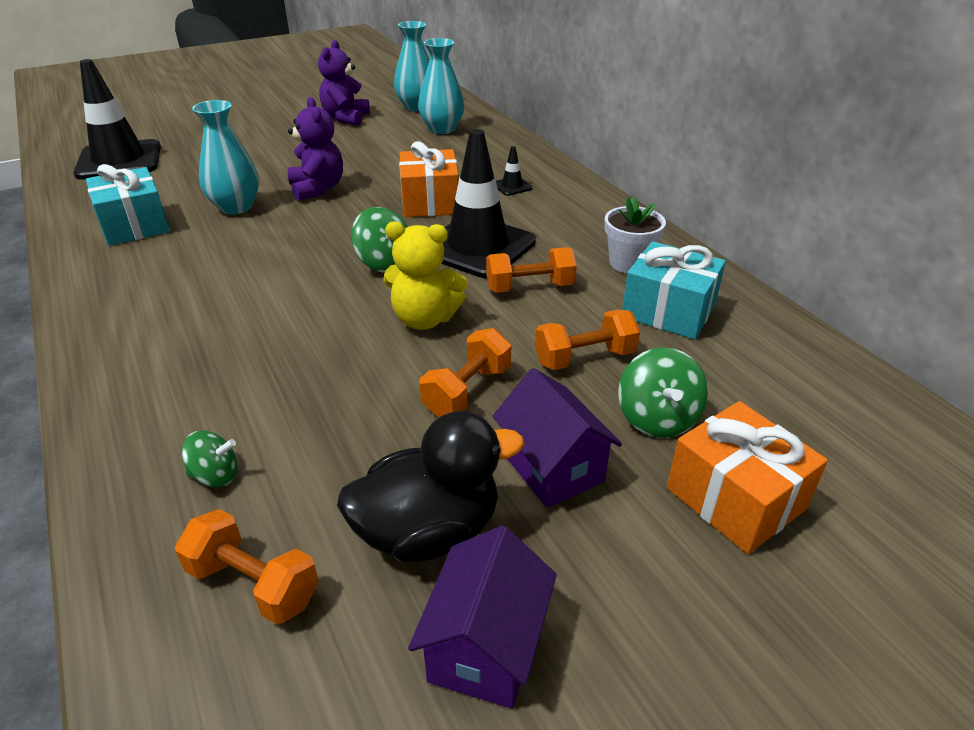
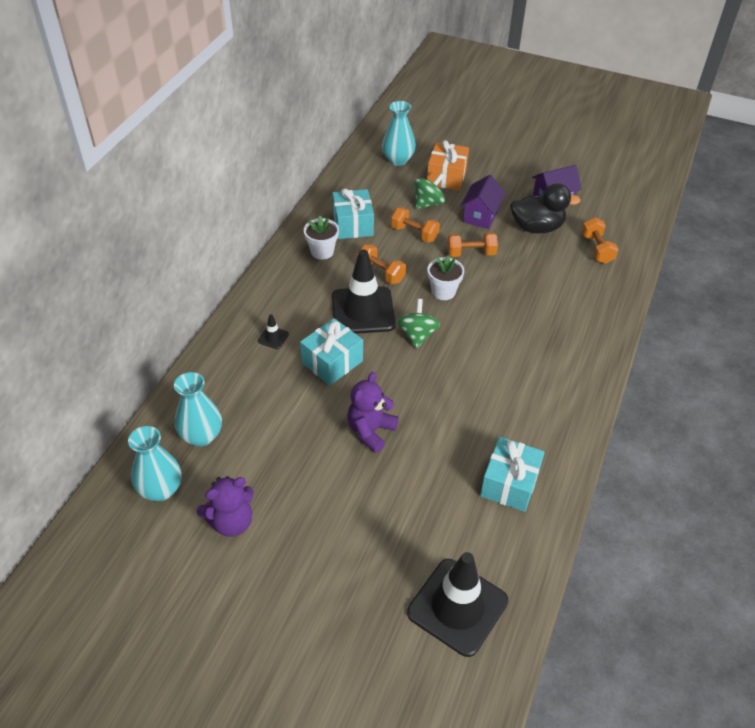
camera: 130 degrees left, 10 degrees up
(215, 476) = (584, 287): green spinning top -> none
(236, 207) = (436, 453): turquoise vase -> turquoise vase (398, 160)
(425, 319) = (443, 291): yellow teddy bear -> white flower pot
(429, 531) = (537, 227): black duck -> black duck turned 150 degrees clockwise
(430, 202) = (332, 362): orange gift -> turquoise gift

